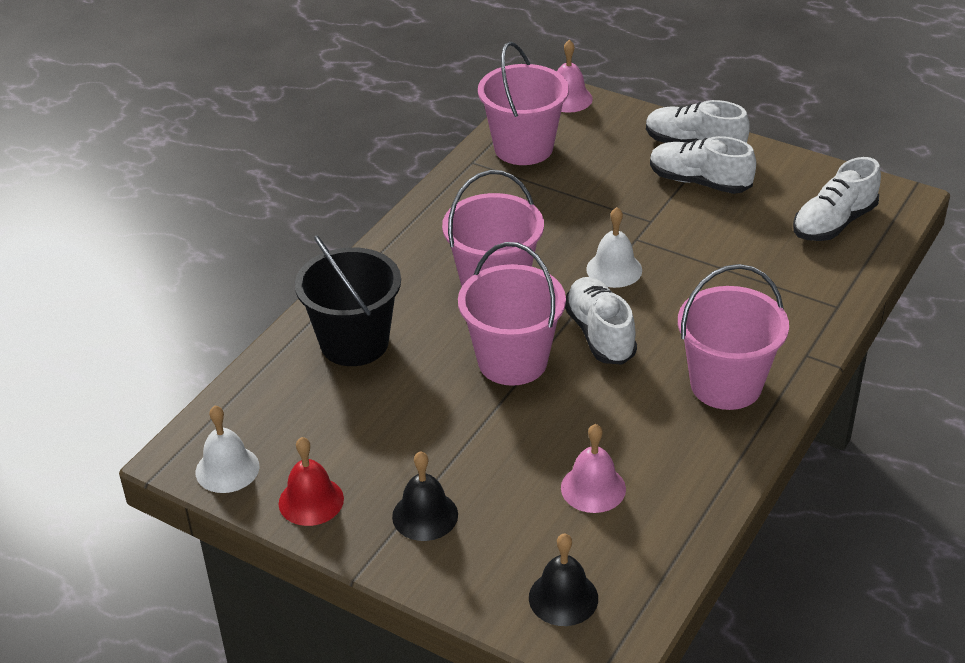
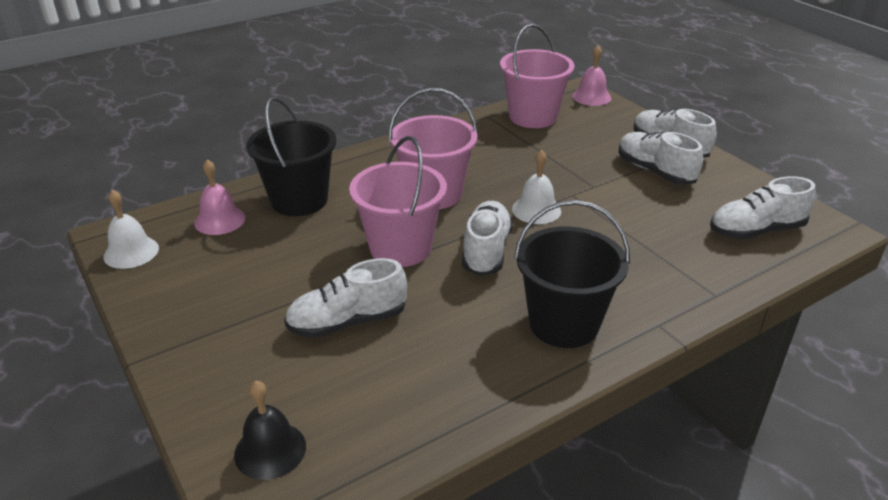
camera: 25 degrees right, 5 degrees down
(311, 501) = (161, 294): red bell -> none
(425, 515) = (228, 336): black bell -> none
(528, 457) = (347, 322): none -> white shoe
(593, 488) = (378, 366): pink bell -> pink bell (220, 220)
(726, 384) = (564, 323): pink bucket -> black bucket

